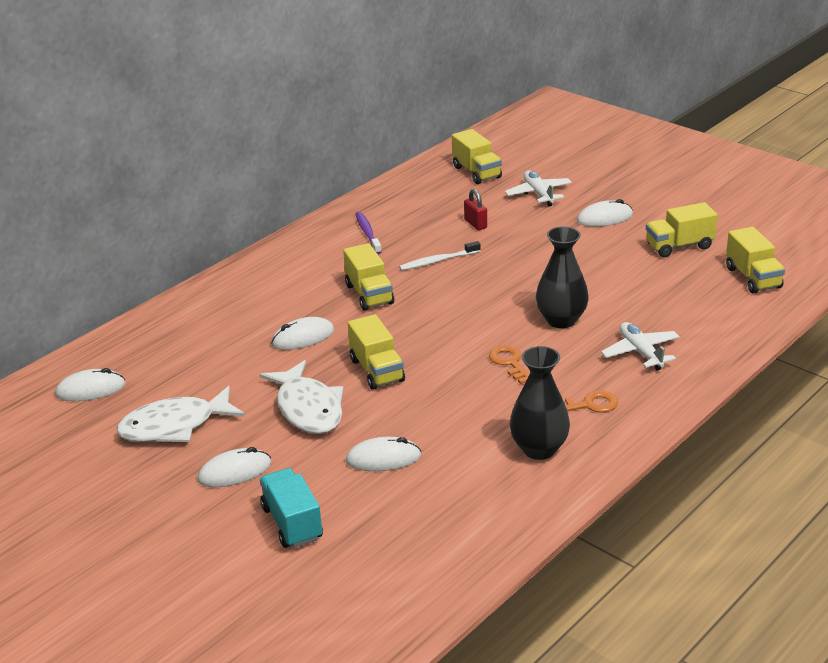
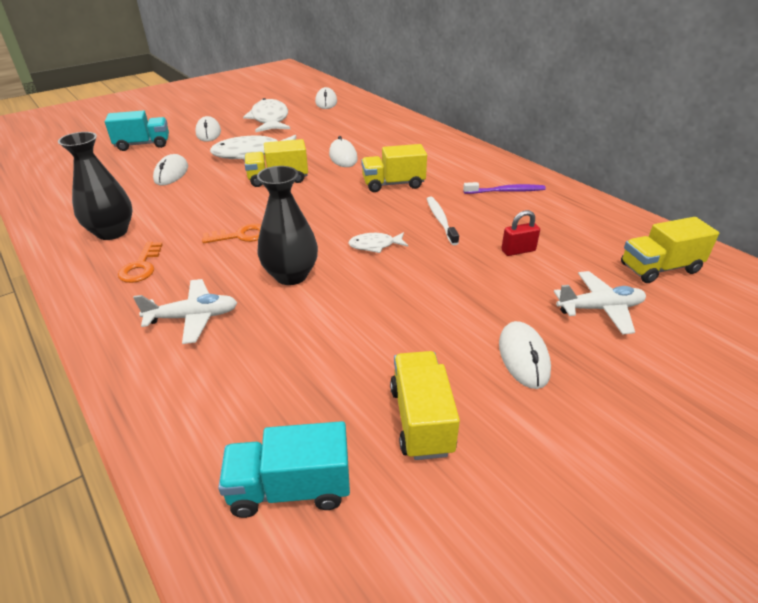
camera: 100 degrees right, 5 degrees up
(495, 288) = (375, 245): none -> white fish
(753, 278) = (290, 488): yellow truck -> turquoise truck

